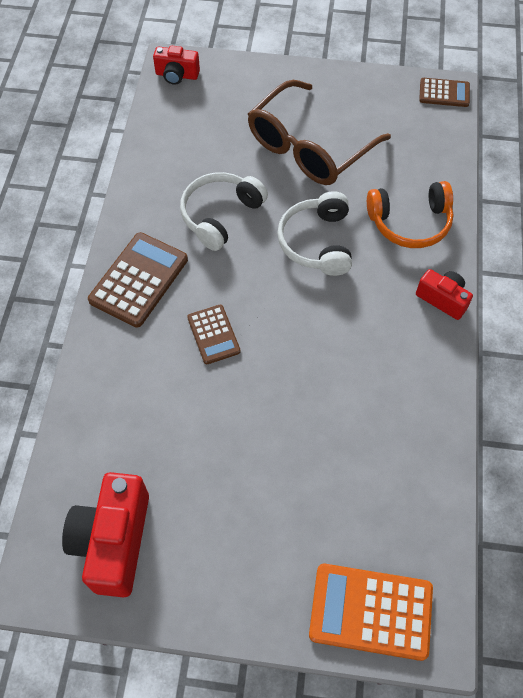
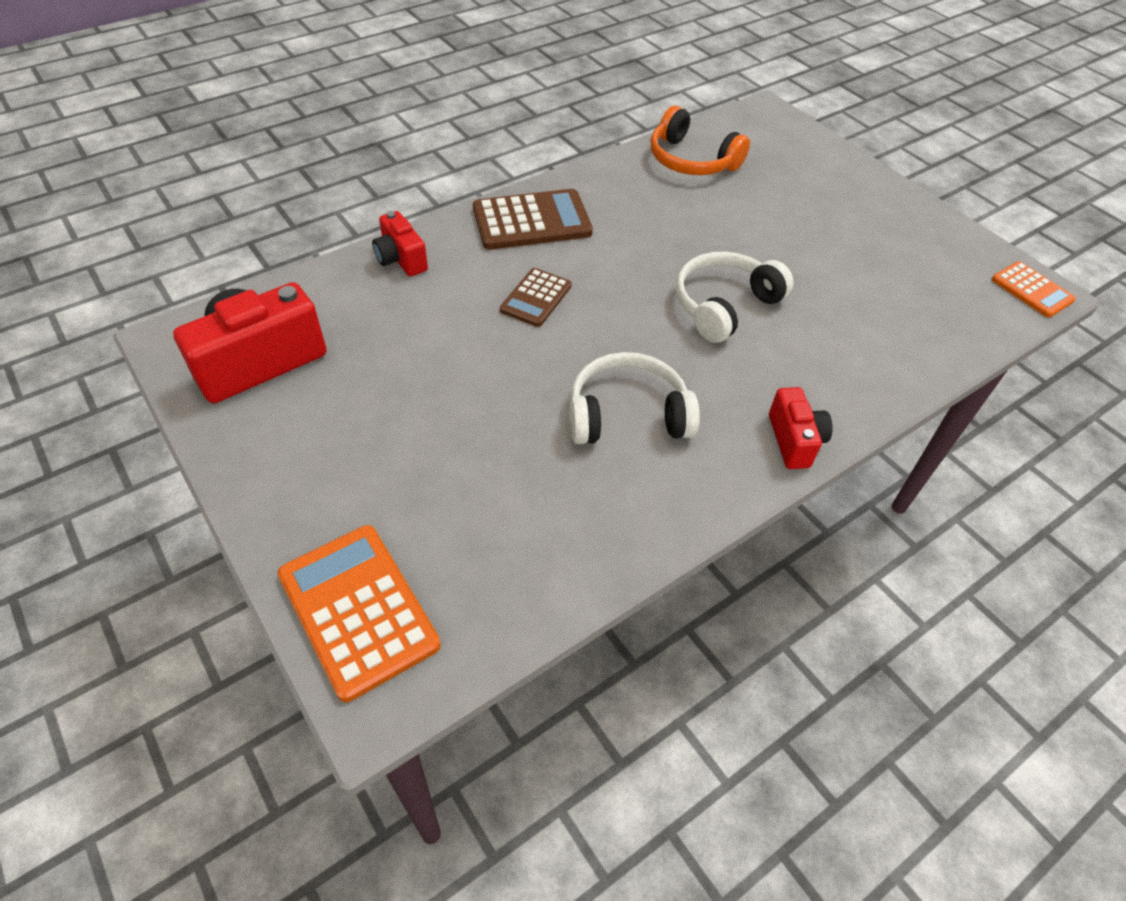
camera: 45 degrees right, 10 degrees down
(177, 75) = (759, 121): red camera -> red camera (401, 259)
(220, 215) = (662, 228): white headphones -> white headphones (627, 414)
(309, 147) = (817, 238): brown glasses -> none
(410, 222) = (844, 358): orange headphones -> orange headphones (691, 160)
(444, 93) = (1031, 290): brown calculator -> orange calculator

